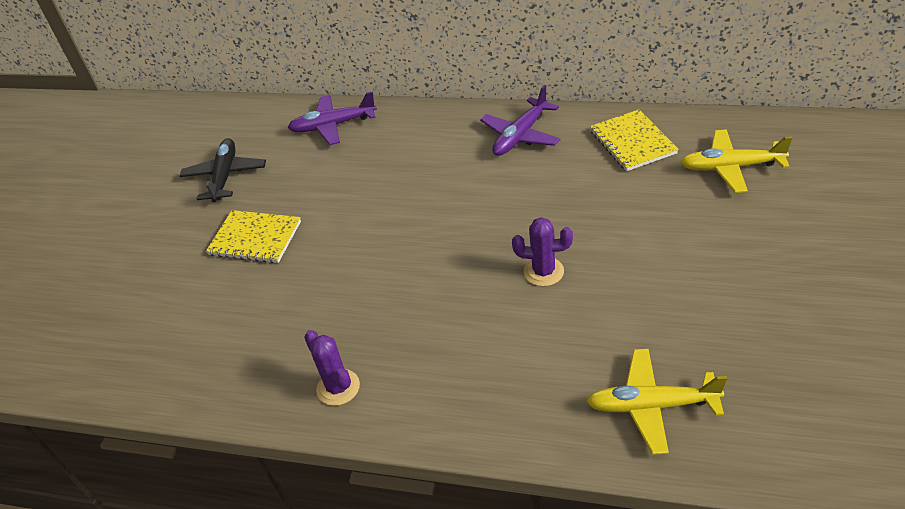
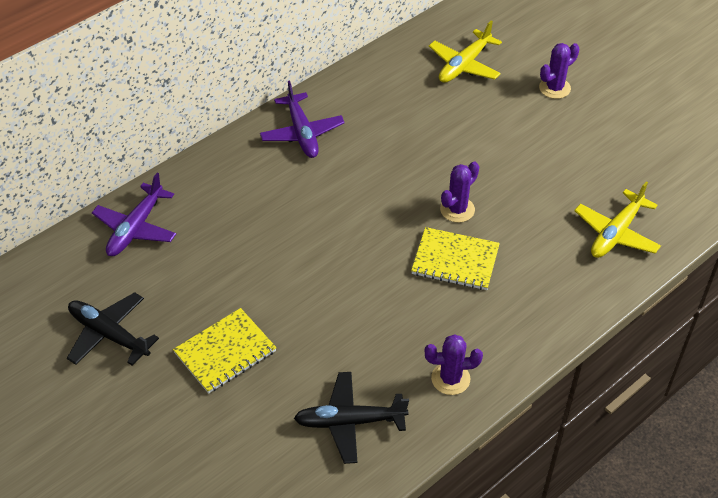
camera: 60 degrees left, 5 degrees up
(239, 350) = (349, 422): none -> black plane
(632, 142) = (383, 87): yellow notebook -> yellow notebook (455, 260)
(792, 240) = (554, 88): none -> purple cactus

